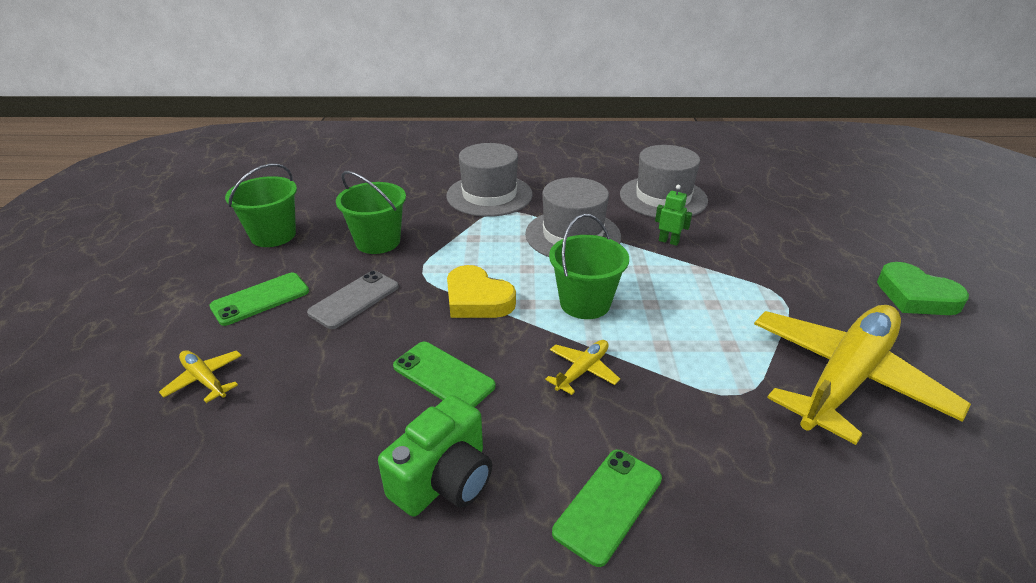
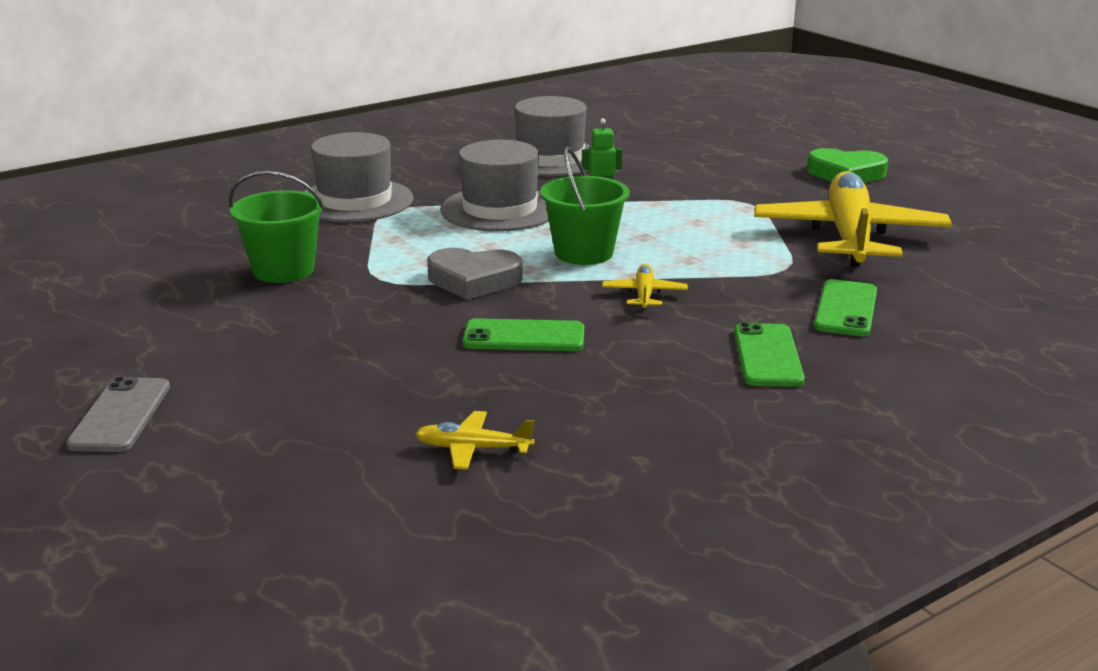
camera: 35 degrees left, 10 degrees down
(205, 380) = (271, 419): yellow plane -> yellow plane (473, 449)
(260, 299) = (220, 350): green phone -> green phone (846, 309)
(273, 235) = (131, 301): green bucket -> none
(354, 299) = (337, 318): grey phone -> grey phone (120, 415)
(444, 479) = (622, 390): green camera -> none
(477, 299) = (473, 280): yellow heart -> grey heart

